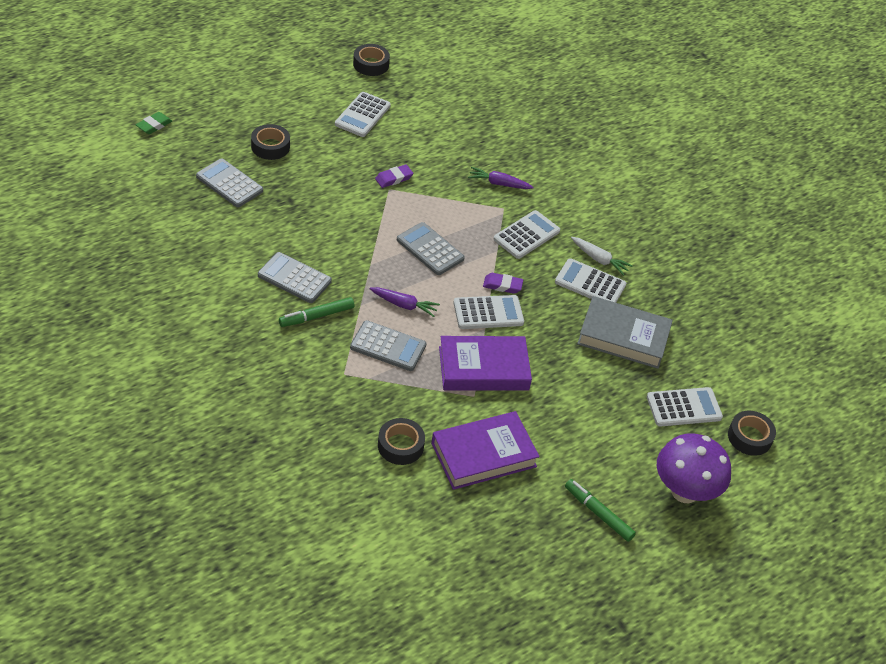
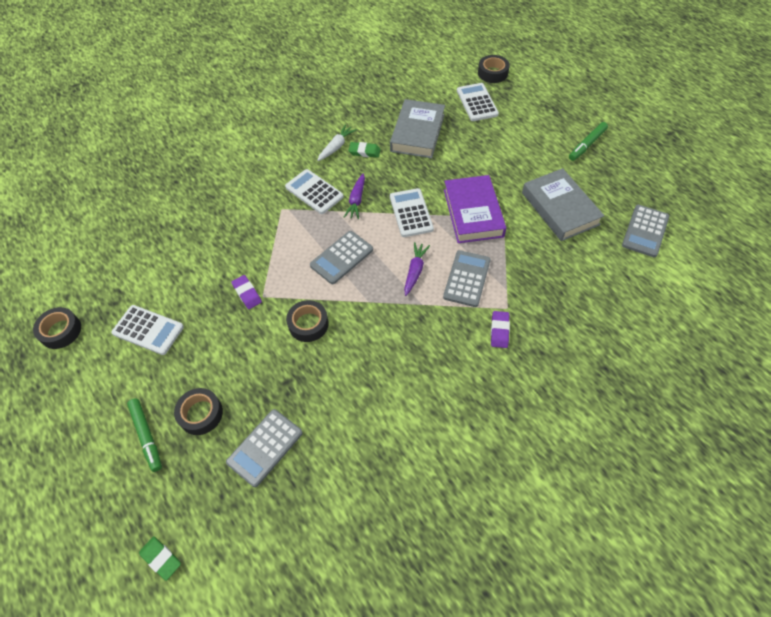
camera: 85 degrees left, 10 degrees up
(294, 278) = (399, 363): grey calculator -> grey calculator (645, 231)
(316, 316) = (444, 337): green marker -> green marker (146, 436)
(400, 446) = (571, 261): black tape -> black tape (308, 324)
(483, 455) = (560, 208): purple book -> grey book
(499, 184) = (249, 213): purple carrot -> purple carrot (356, 200)
(502, 285) = (377, 205): purple eraser -> purple eraser (499, 331)
(590, 283) = (364, 152): white calculator -> green eraser
(684, 491) = (550, 103): purple mushroom -> none

